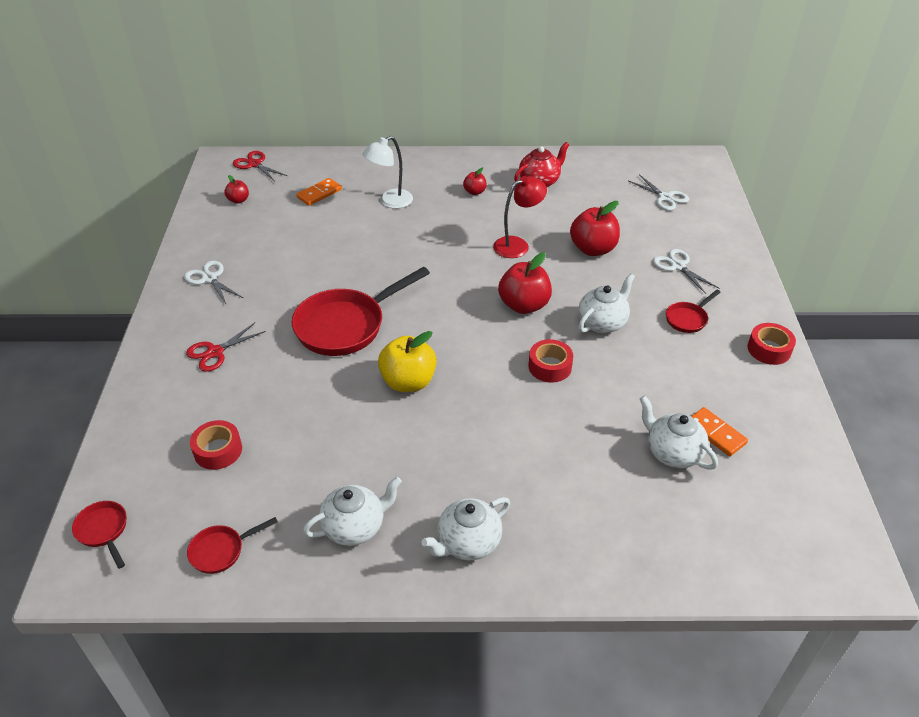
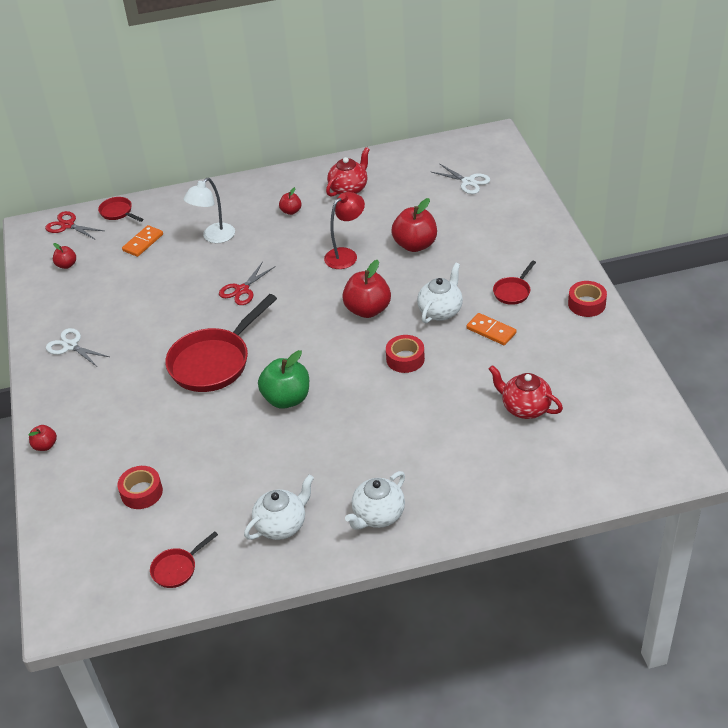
camera: 10 degrees left, 0 degrees up
(103, 531) = (70, 577): red pan -> red pan (118, 212)
(141, 375) = (45, 445): none -> red apple
(215, 352) = (104, 411): red scissors -> red scissors (242, 290)
(408, 382) = (286, 399): yellow apple -> green apple
(672, 453) = (525, 407): white teapot -> red teapot
(678, 266) = (494, 245): white scissors -> none
(715, 433) = (556, 384): orange domino -> orange domino (491, 331)

